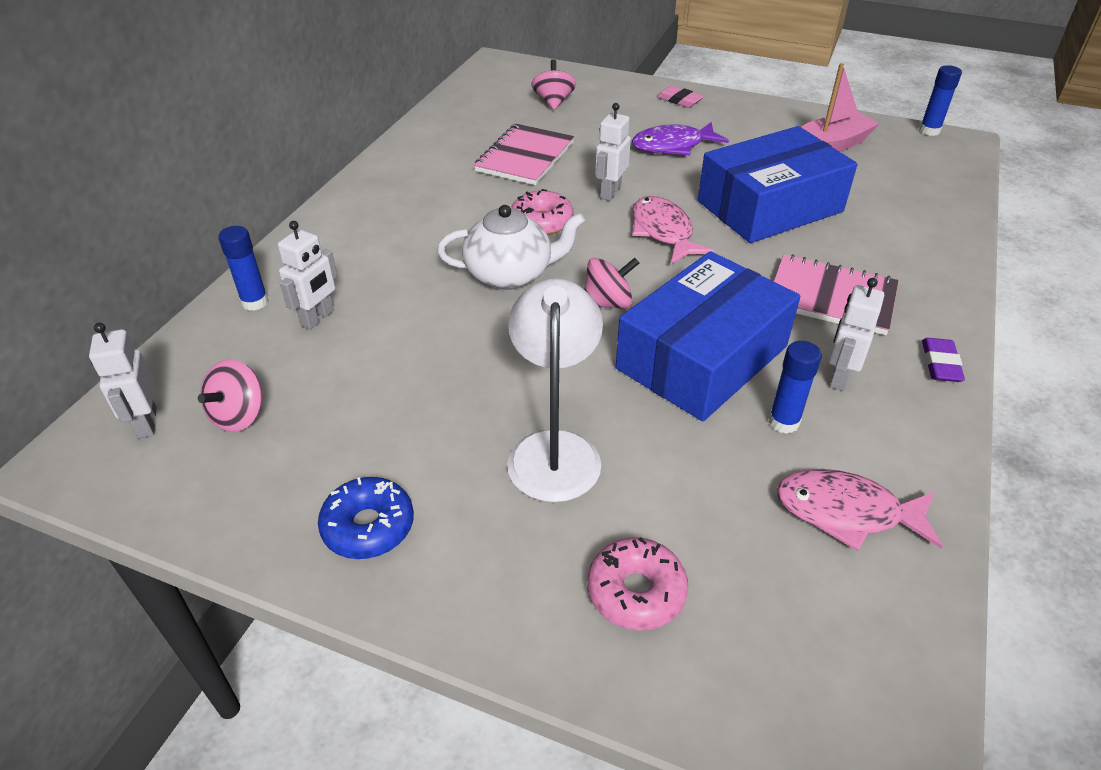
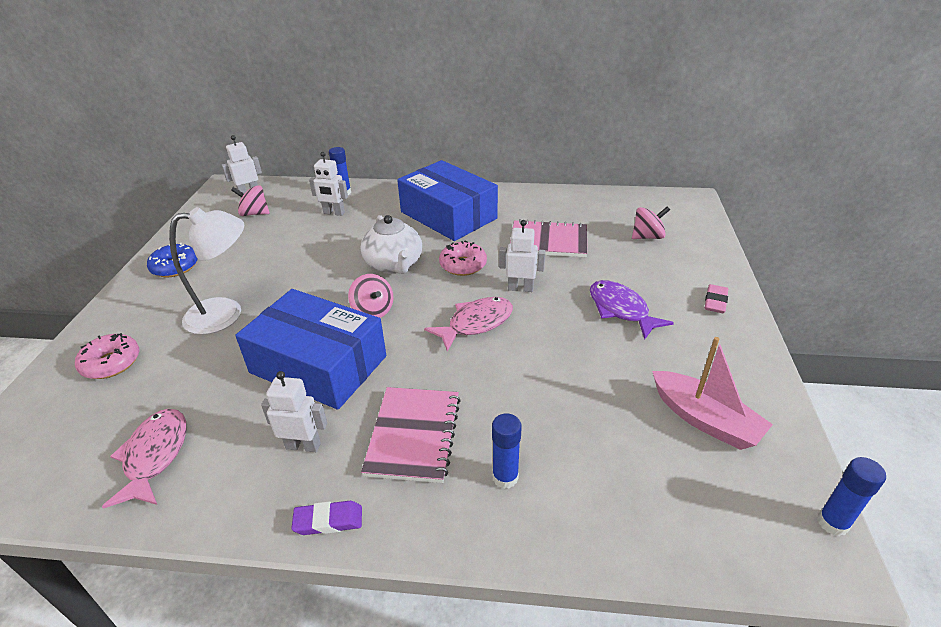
camera: 75 degrees right, 5 degrees down
(769, 206) = (549, 382): blue box -> blue box (448, 215)
(783, 422) = (249, 415): blue glue stick -> blue glue stick (505, 477)

